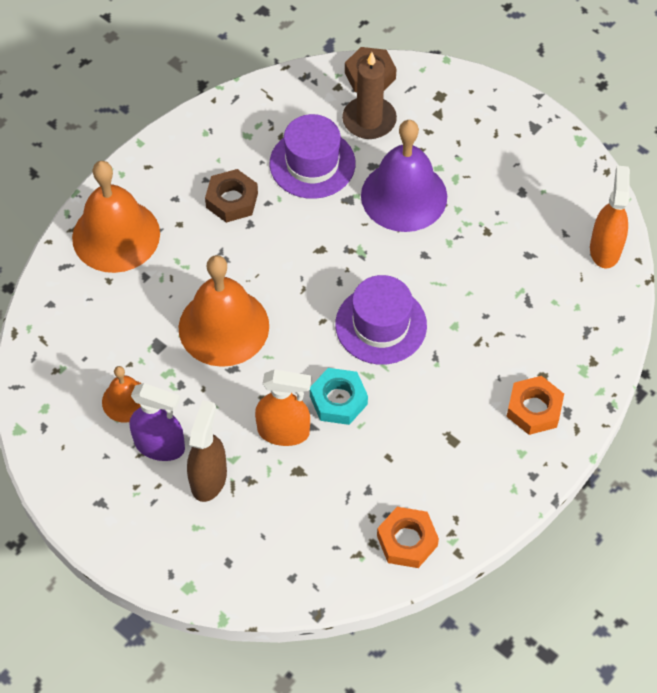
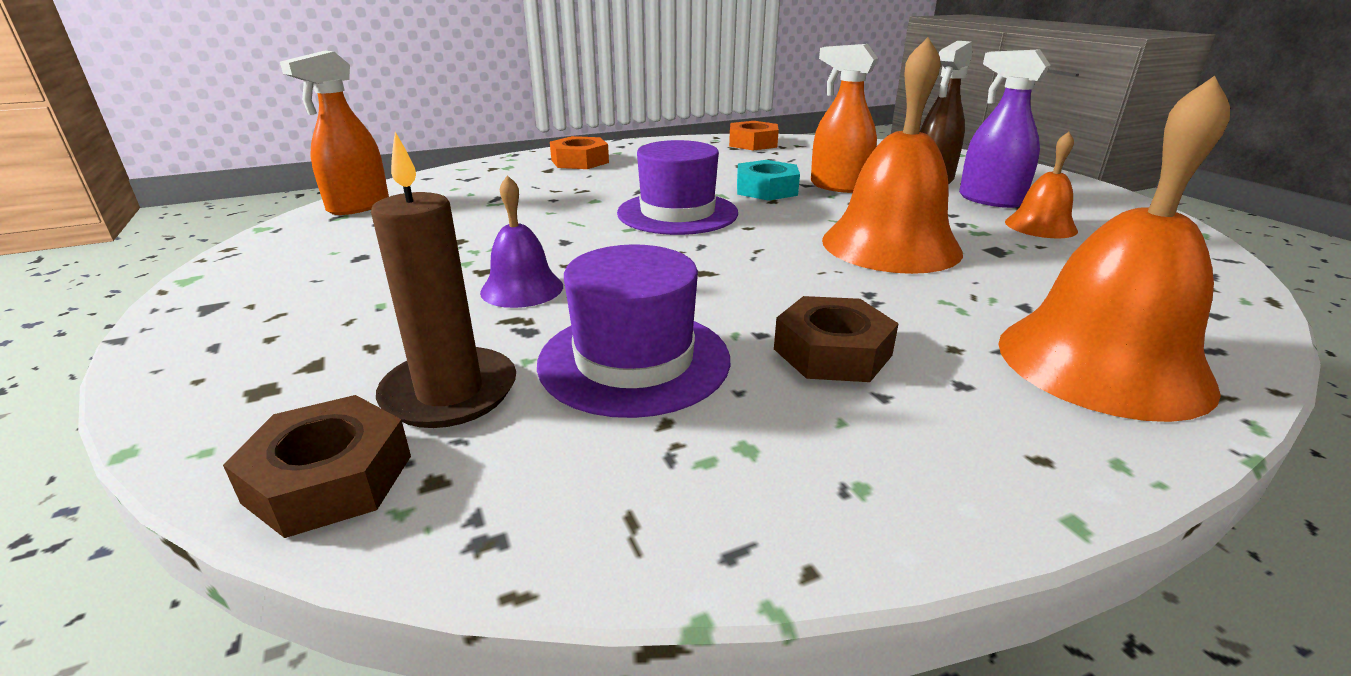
camera: 155 degrees left, 30 degrees down
(404, 196) = (522, 289): purple bell -> purple bell, size x0.52

